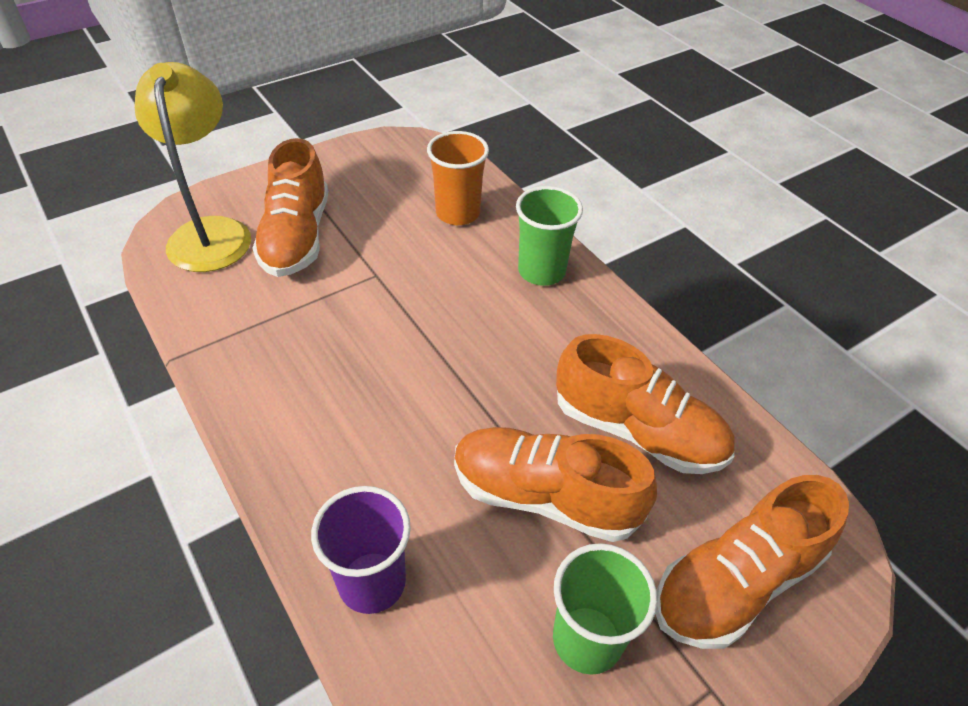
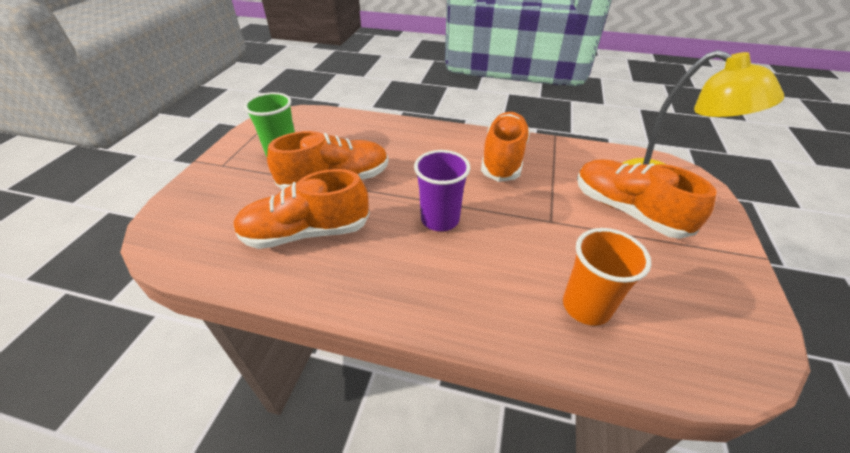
camera: 140 degrees right, 5 degrees down
(372, 582) = (378, 128): purple cup -> purple cup (440, 219)
(541, 271) = (463, 299): green cup -> none
(736, 582) = (220, 199): orange shoe -> orange shoe (503, 159)

